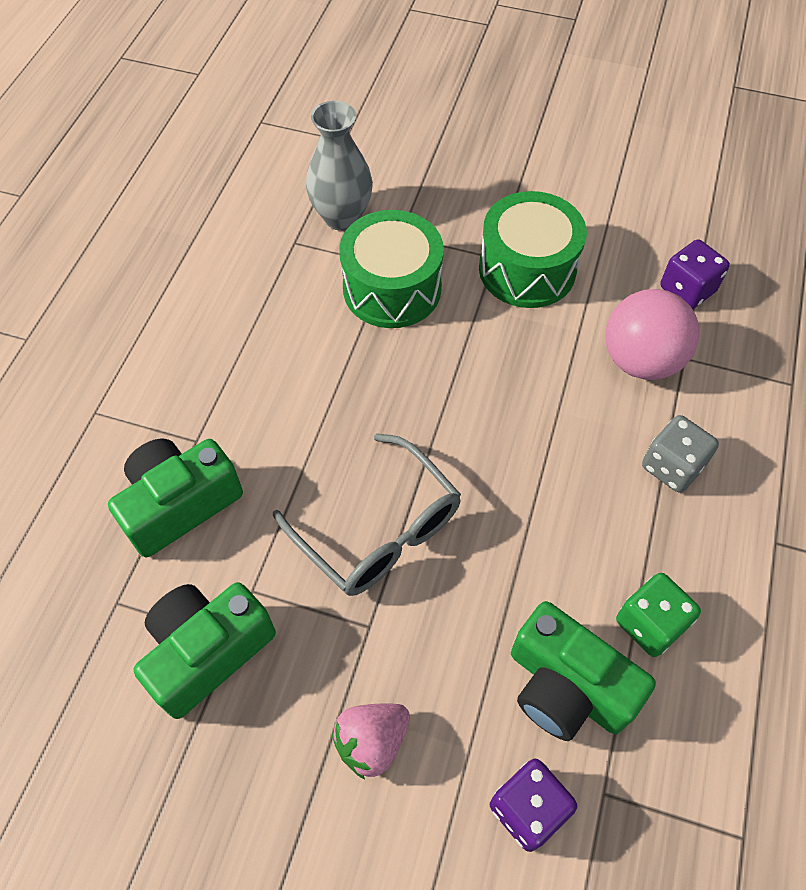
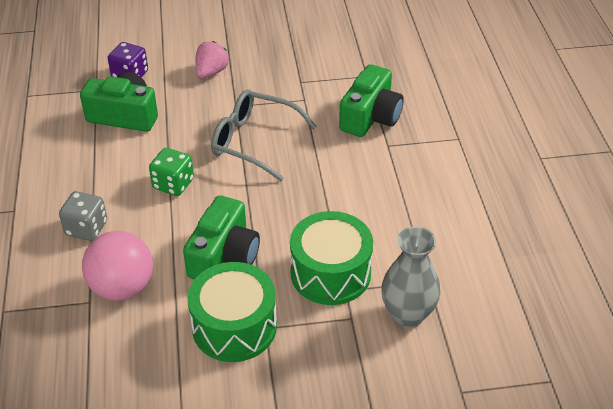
camera: 155 degrees right, 15 degrees down
(207, 651) = (308, 74): green camera -> green camera (224, 256)
(650, 624) = (86, 151): green dice -> green dice (173, 184)
(687, 289) = (96, 358): purple dice -> none

